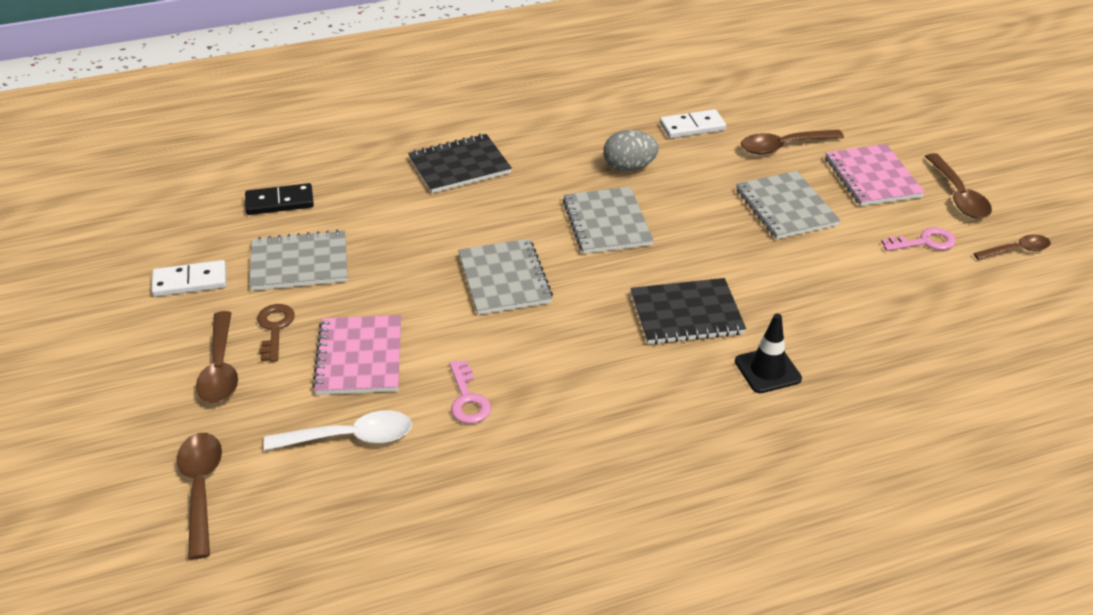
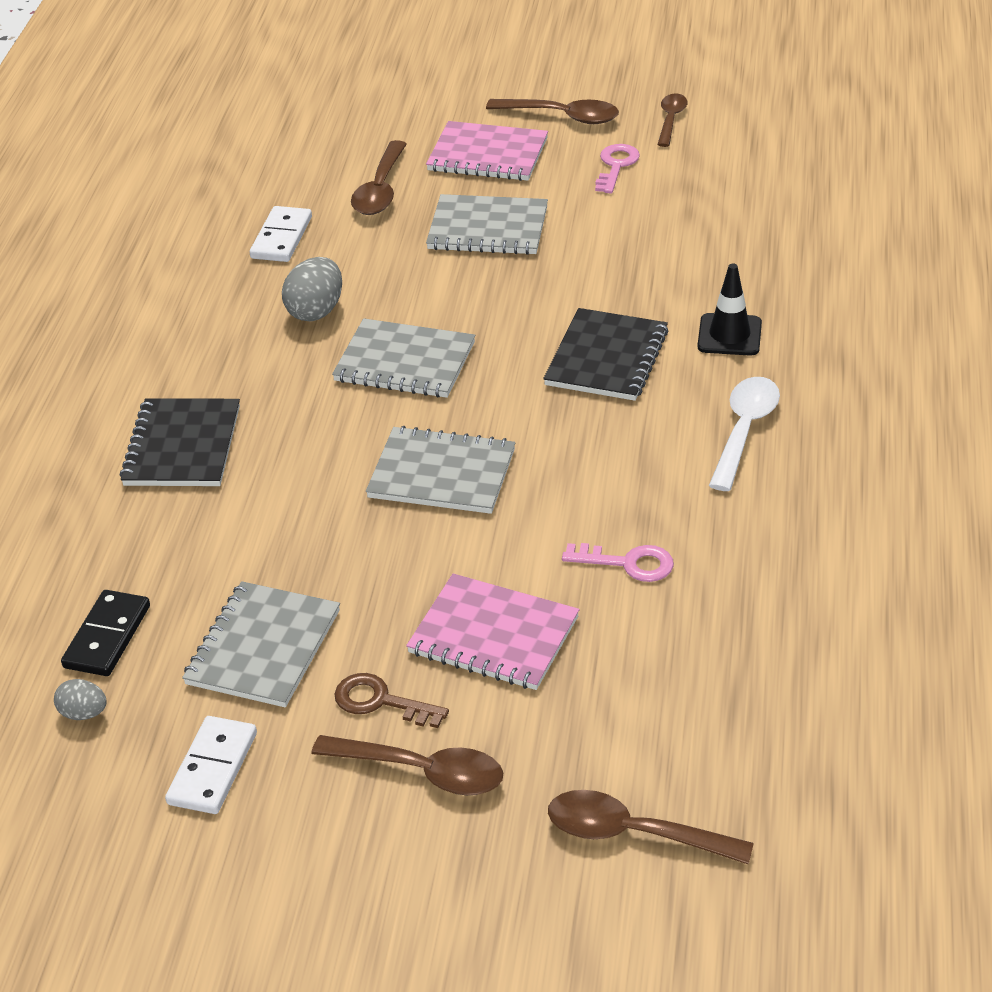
camera: 60 degrees left, 0 degrees up
(214, 218) = (83, 713): none -> grey egg
(350, 437) = (629, 678): white spoon -> white spoon (744, 430)

